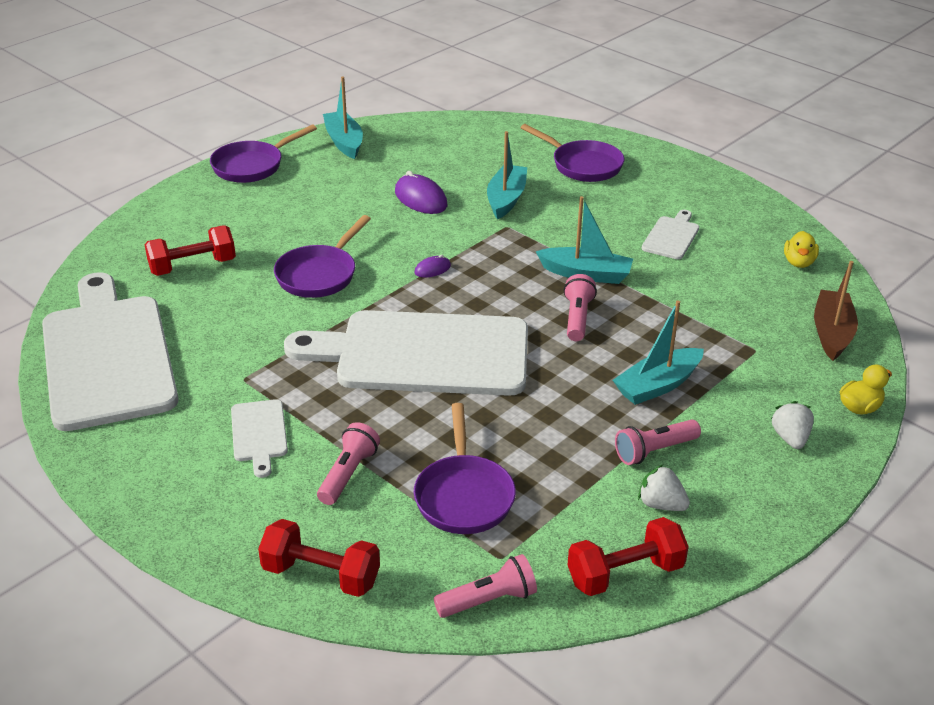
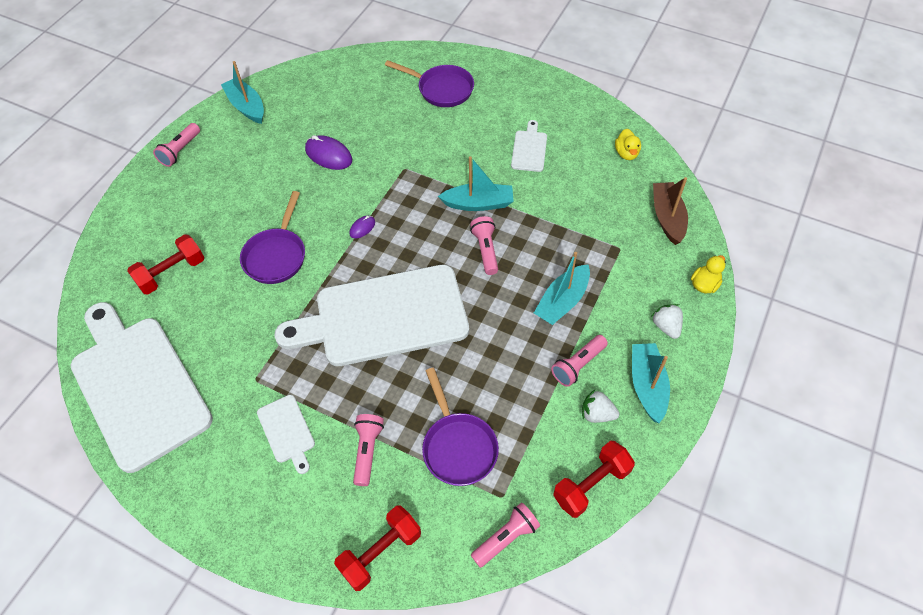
camera: 15 degrees left, 20 degrees up
(252, 166) = (180, 151): purple pan -> pink flashlight
(321, 575) = (380, 552): red dumbbell -> red dumbbell turned 45 degrees counterclockwise
(506, 199) = (395, 139): turquoise boat -> turquoise boat (647, 386)

